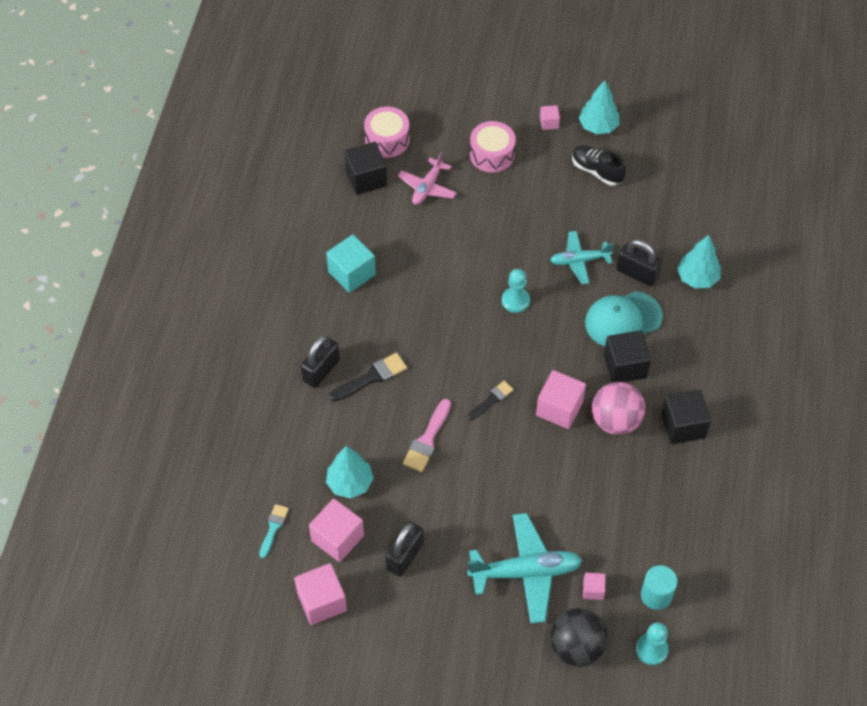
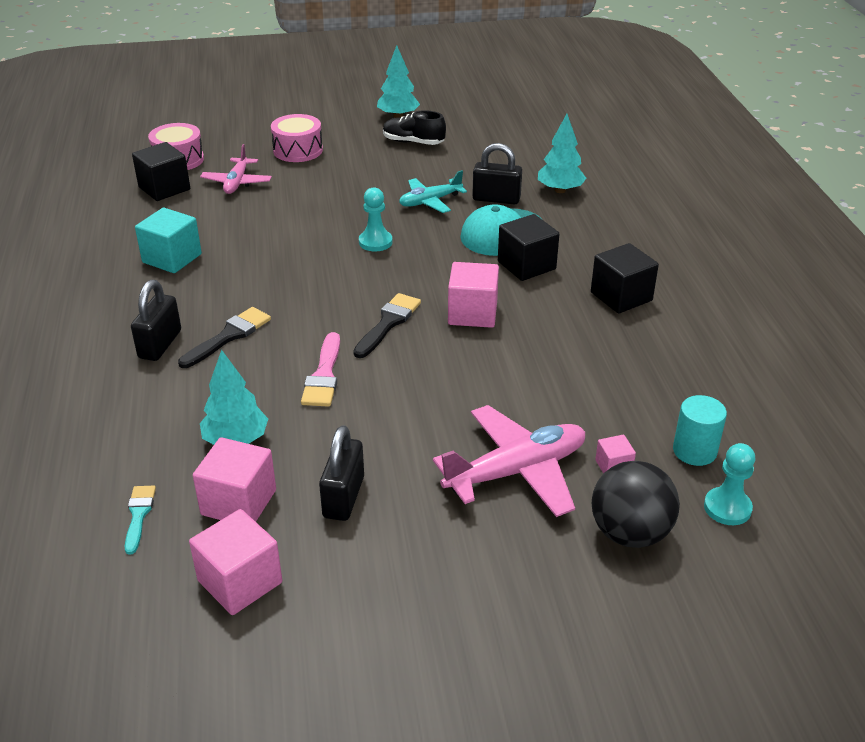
camera: 20 degrees left, 20 degrees down
(492, 399) = (388, 323): black brush -> black brush, size x1.51
(525, 572) = (516, 471): turquoise plane -> pink plane
(549, 123) = (347, 122): pink cube -> none
(615, 421) = (543, 309): pink ball -> none

